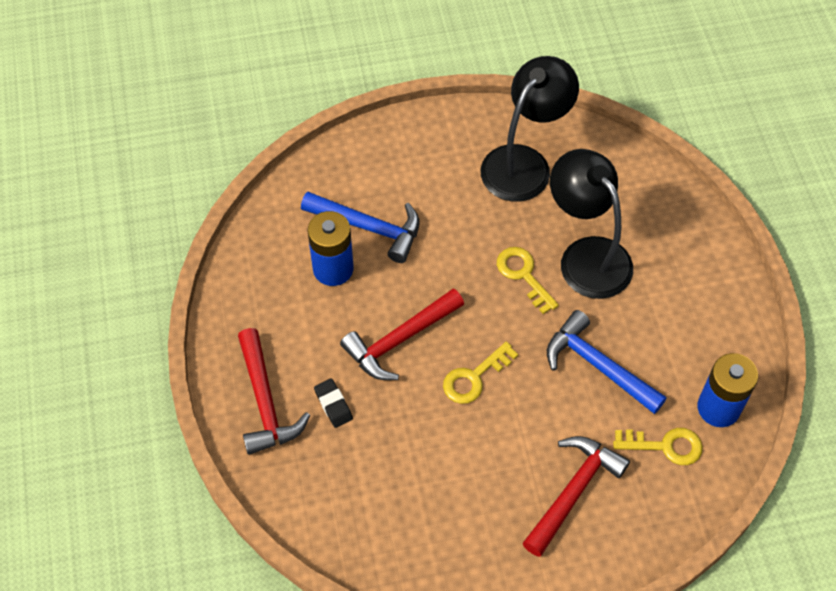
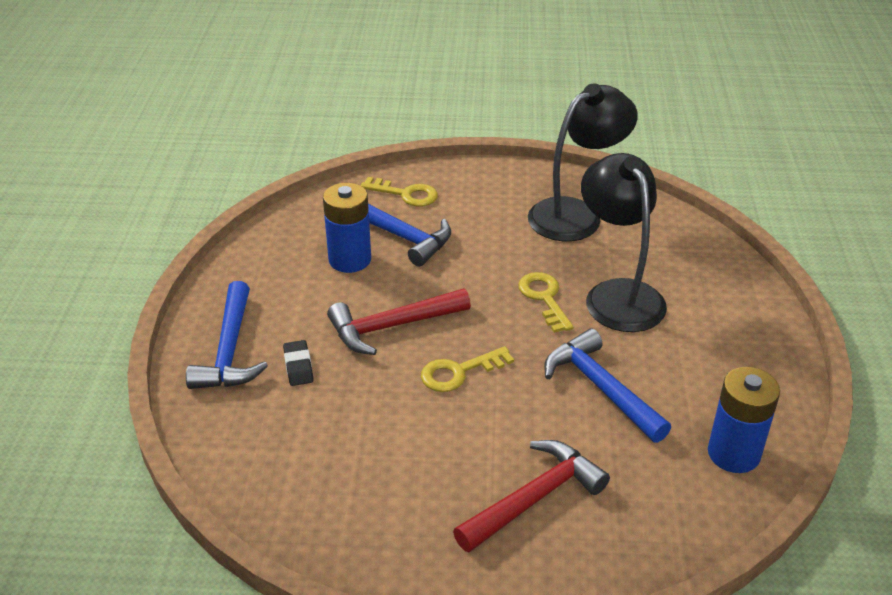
camera: 15 degrees right, 20 degrees down
(265, 401) = (230, 350): red hammer -> blue hammer
(665, 446) = (658, 477): yellow key -> yellow key (406, 194)

